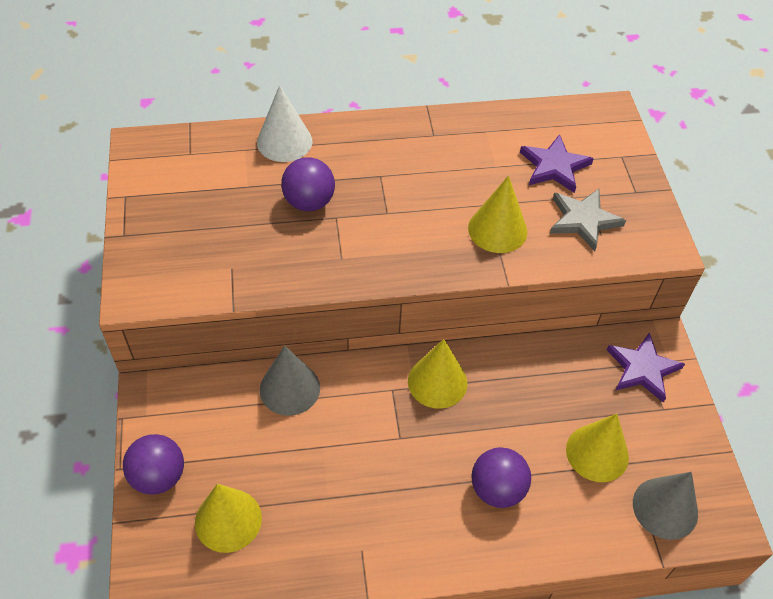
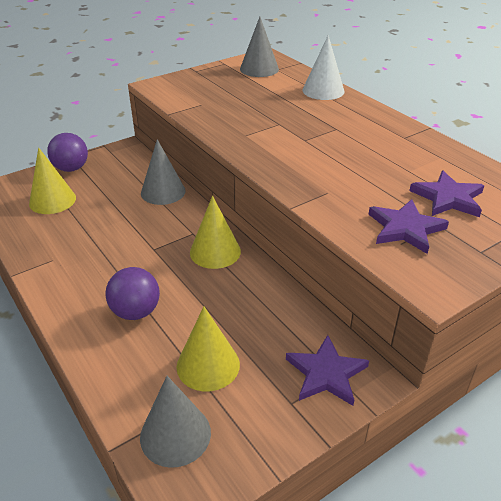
camera: 65 degrees right, 15 degrees down
(175, 170) = (259, 69): none -> grey cone
(309, 202) = (281, 112): purple ball -> none
(497, 229) = (342, 188): yellow cone -> none
(583, 220) = (405, 228): grey star -> purple star

